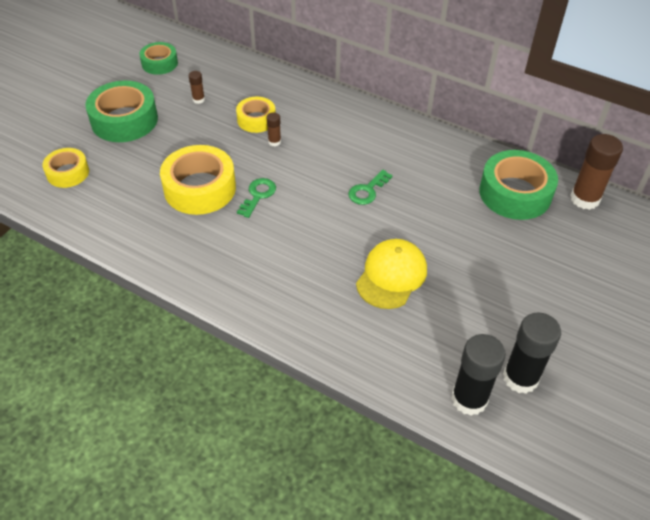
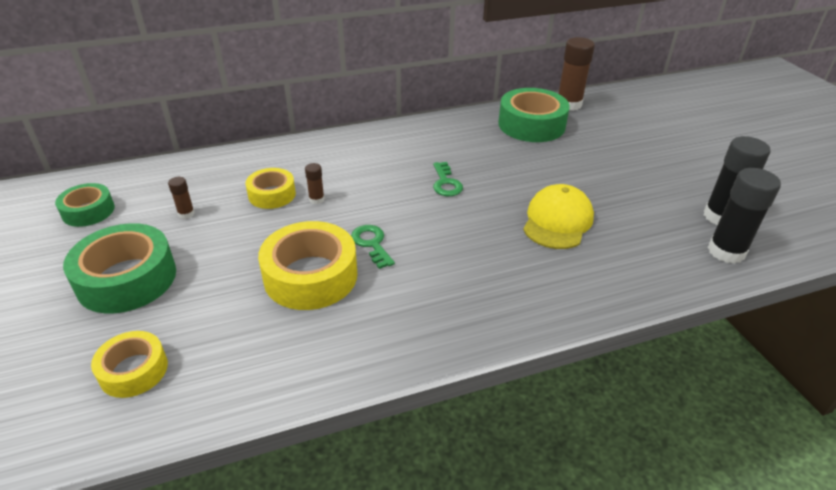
camera: 50 degrees left, 10 degrees down
(391, 276) = (557, 221): yellow cap -> yellow cap turned 45 degrees clockwise

